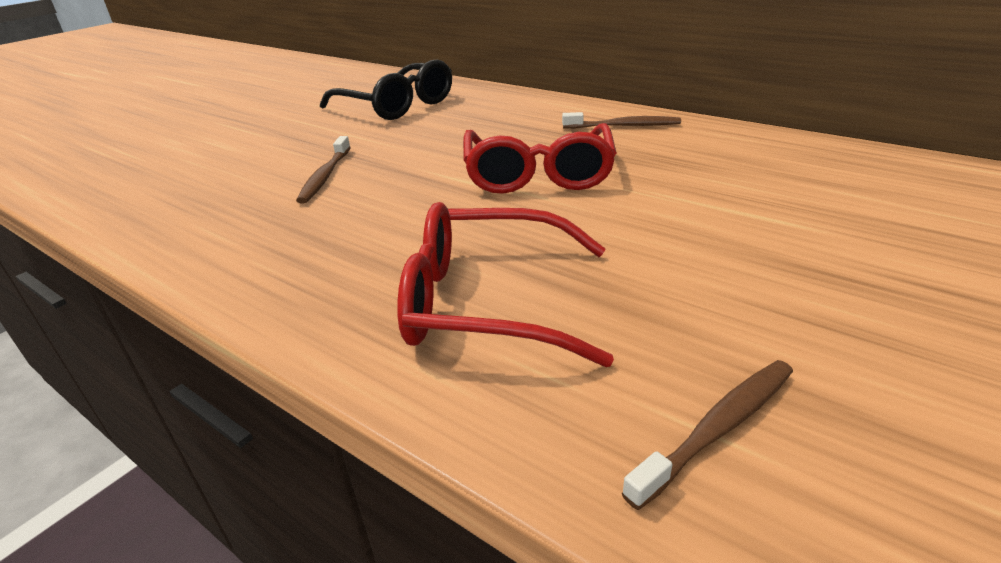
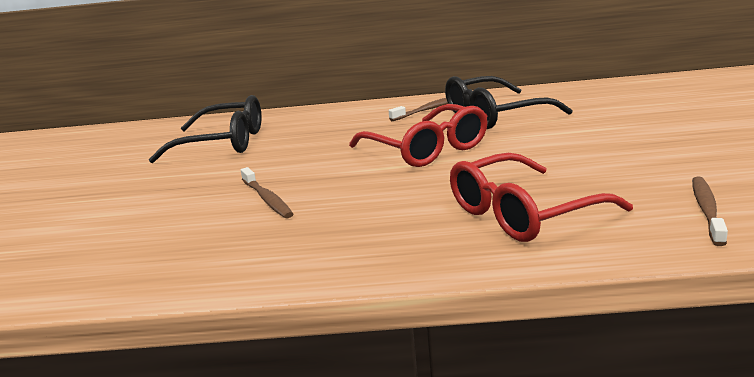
camera: 35 degrees left, 10 degrees down
(680, 156) = (495, 115): none -> black glasses

